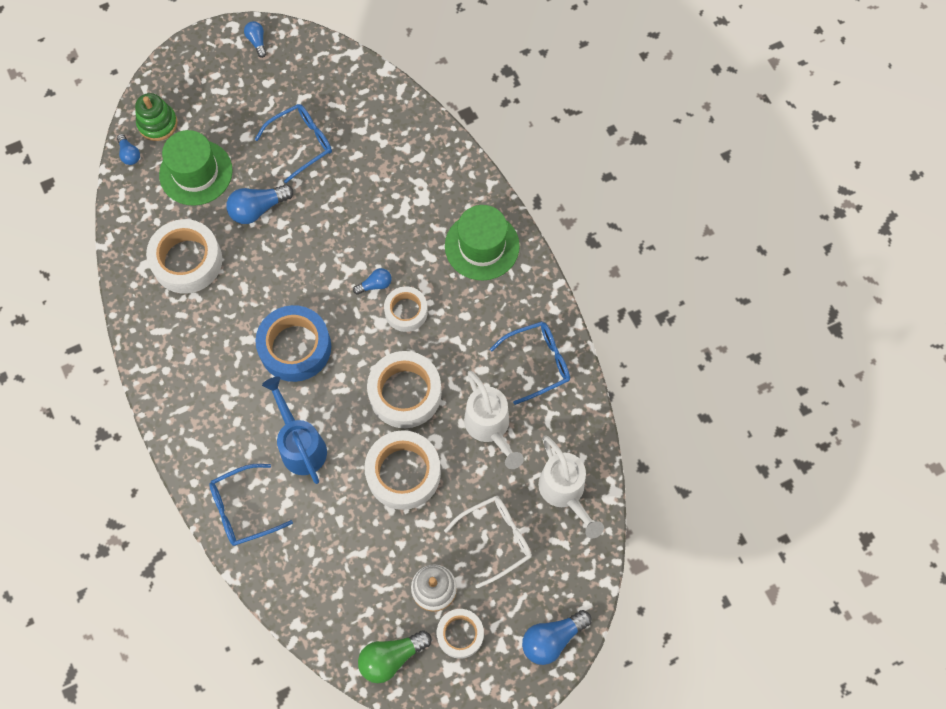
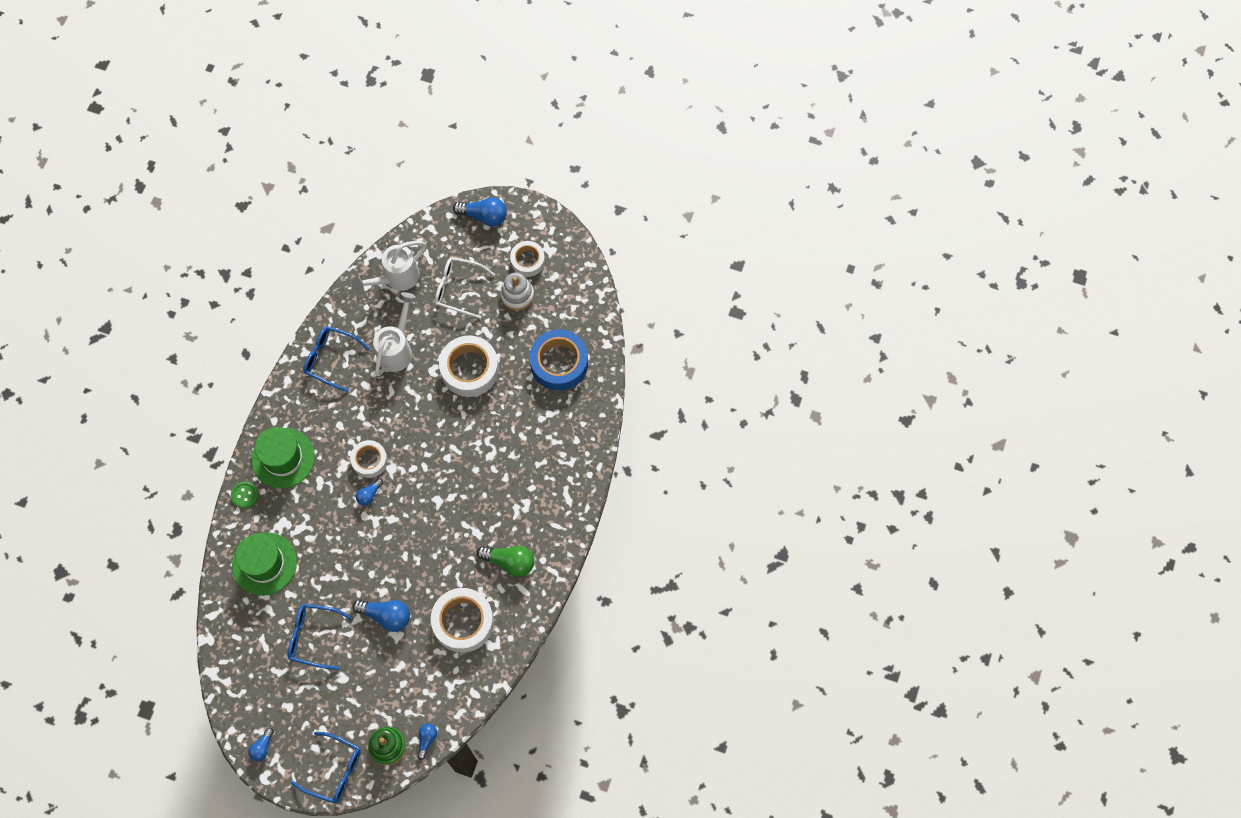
camera: 135 degrees left, 0 degrees up
(196, 172) = (398, 682): green hat -> green hat (264, 564)
(243, 509) = (576, 432): blue glasses -> blue glasses (334, 770)
(295, 347) = (454, 501): blue tape -> blue tape (559, 363)
(300, 445) = (509, 439): blue watering can -> none
(375, 285) = (369, 495): blue light bulb -> blue light bulb turned 75 degrees counterclockwise
(391, 657) = (574, 282): green light bulb -> green light bulb (510, 562)
(405, 393) = (421, 413): white tape -> none
(479, 190) = (245, 495): none -> green button
(565, 492) = (396, 278): white watering can -> white watering can turned 150 degrees counterclockwise

